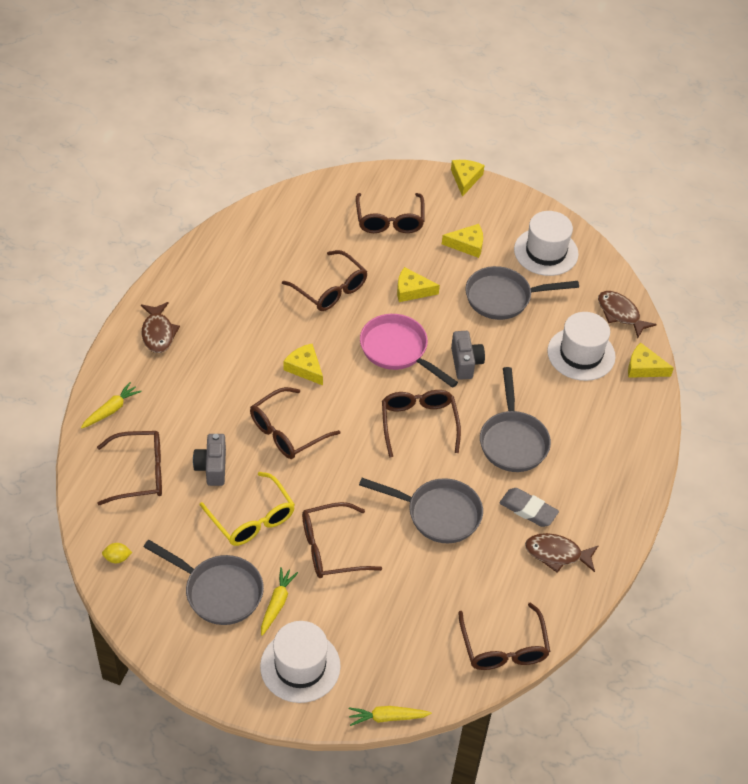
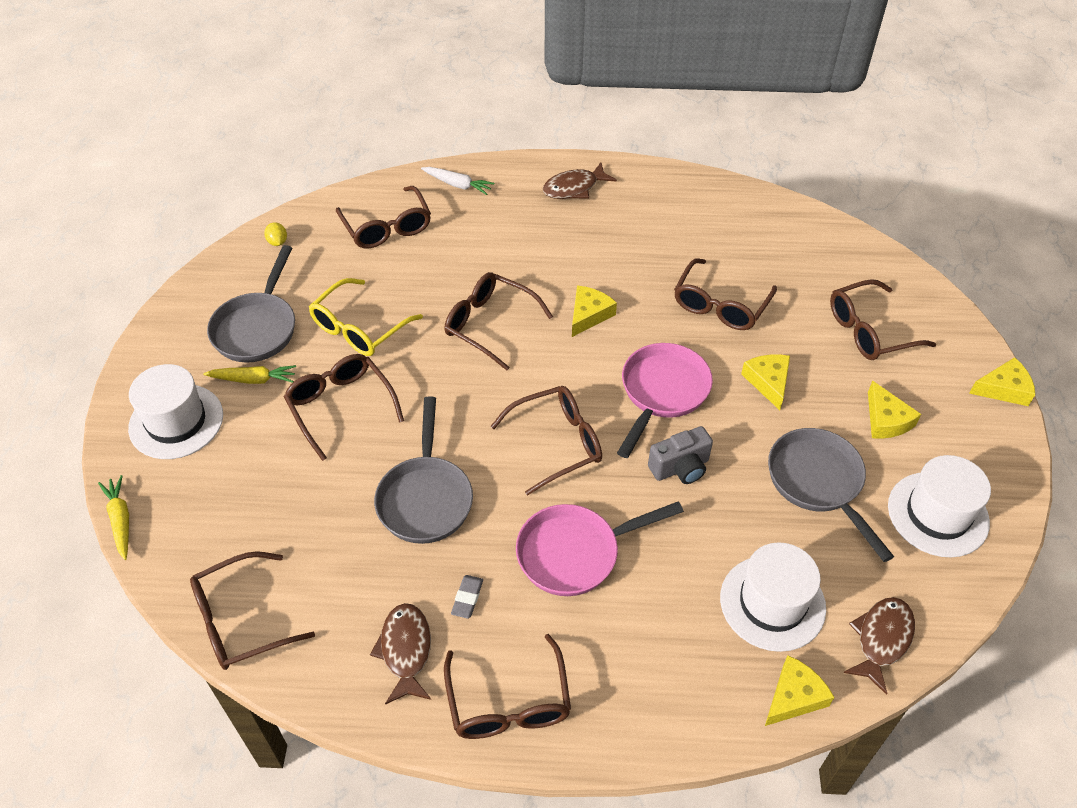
camera: 75 degrees right, 0 degrees up
(111, 410) = (458, 185): yellow carrot -> white carrot
(212, 467) = (415, 278): grey camera -> none
(513, 441) = (575, 553): grey pan -> pink pan
(528, 510) = (467, 598): grey eraser -> grey eraser, size x0.62
(609, 507) = (508, 703): none -> brown glasses
(644, 367) = (794, 696): yellow cheese -> yellow cheese turned 45 degrees clockwise

